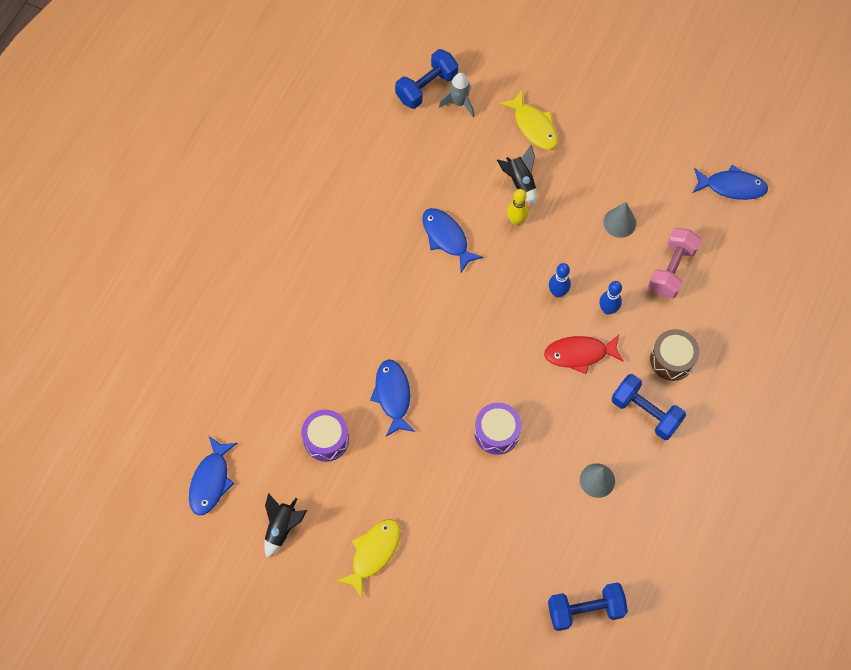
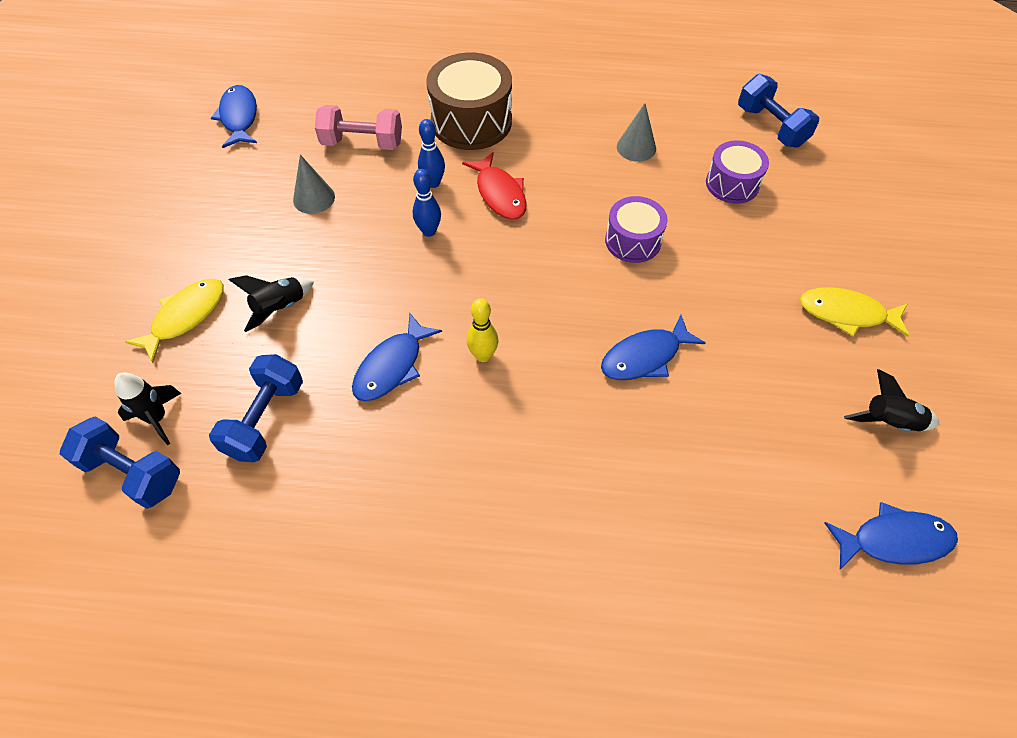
camera: 110 degrees left, 10 degrees down
(326, 439) = (746, 413): purple drum -> purple drum (732, 184)
(459, 103) = (157, 418): grey rocket -> black rocket
(516, 220) = (340, 297): yellow bowling pin -> yellow bowling pin (483, 355)
(645, 412) = (541, 128): blue dumbbell -> blue dumbbell (265, 419)
(672, 359) = (471, 121): brown drum -> brown drum, size x1.63

